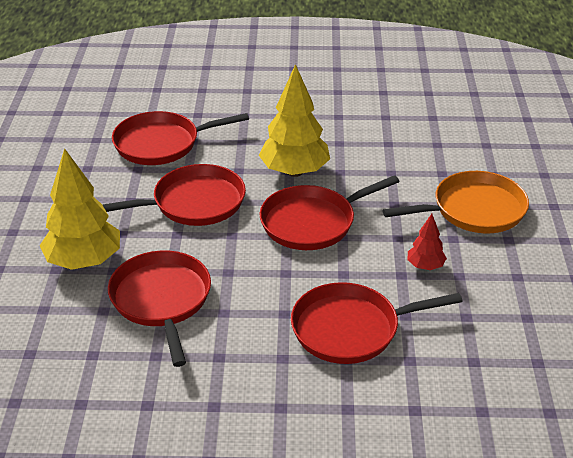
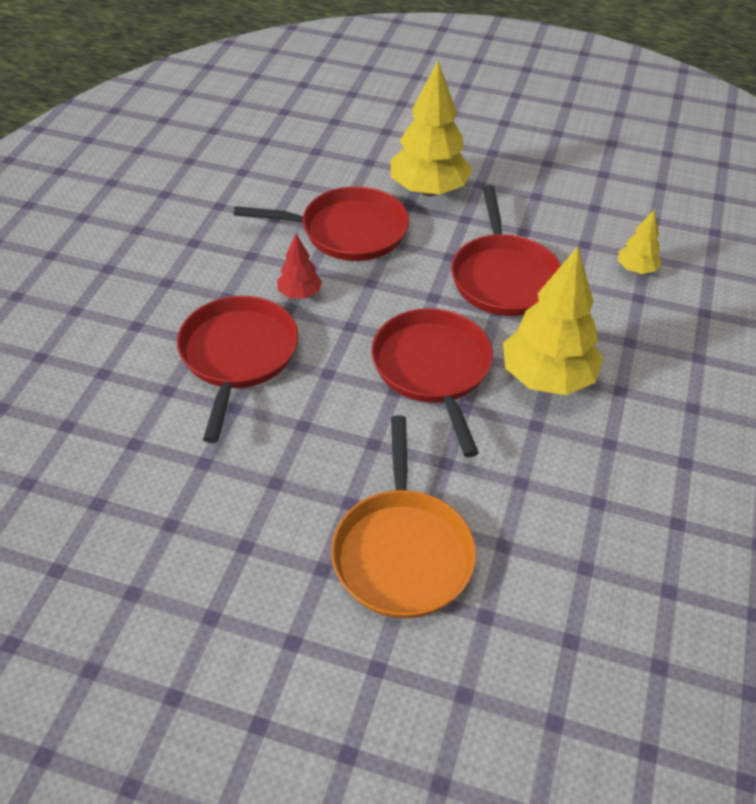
camera: 105 degrees right, 10 degrees up
(161, 144) = (636, 269): red pan -> yellow tree
(425, 266) = (308, 453): red tree -> red tree (299, 294)

